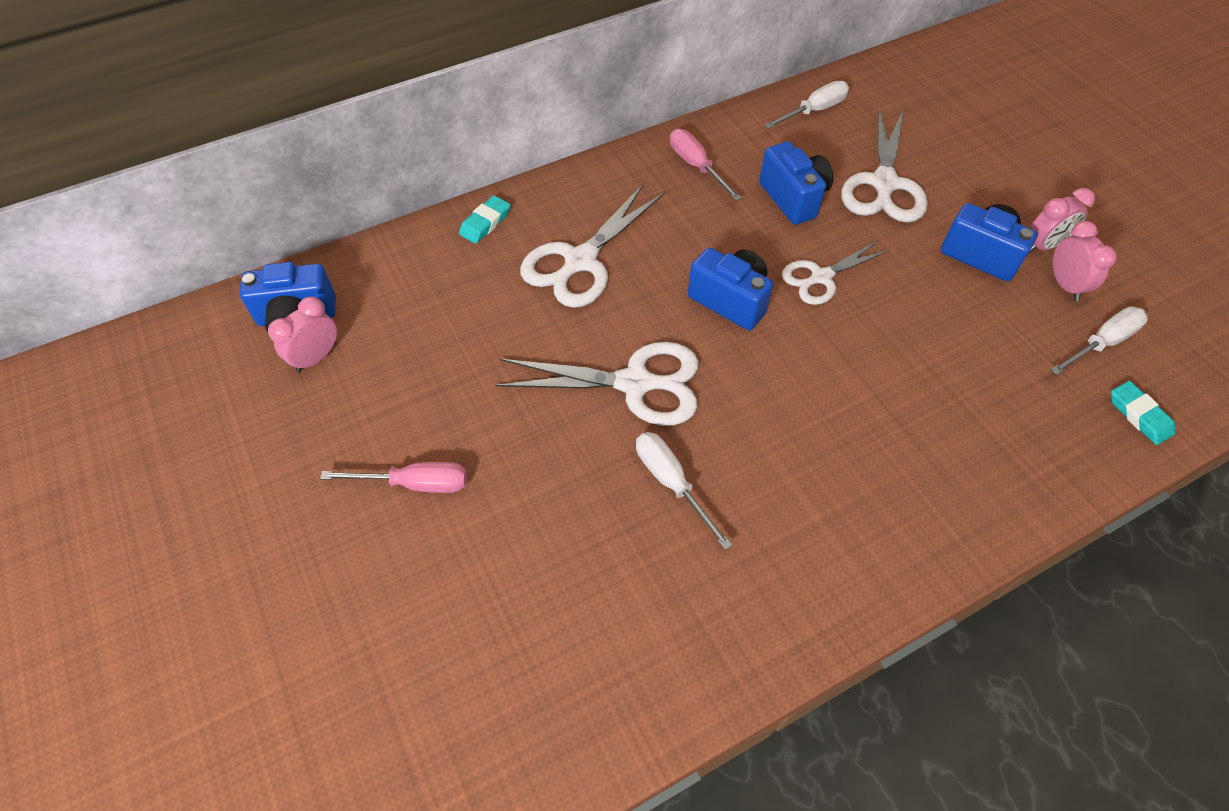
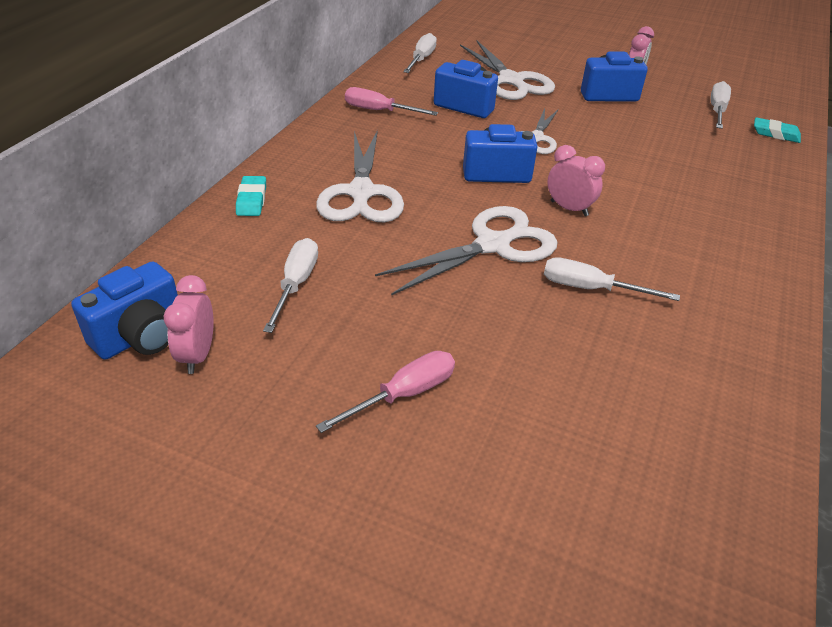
camera: 40 degrees left, 15 degrees down
(438, 331) = (296, 284): none -> white screwdriver
(1065, 285) = (666, 92): pink clock -> pink clock (569, 208)

